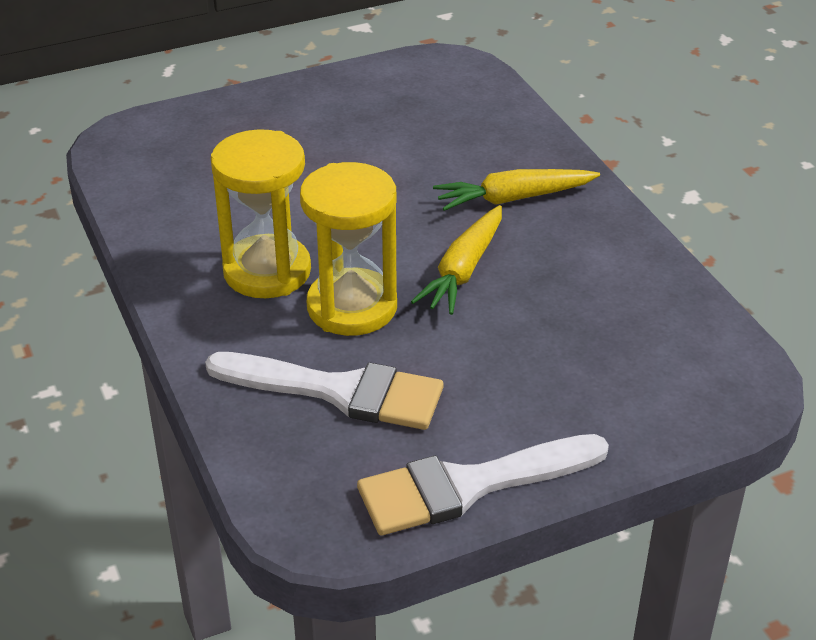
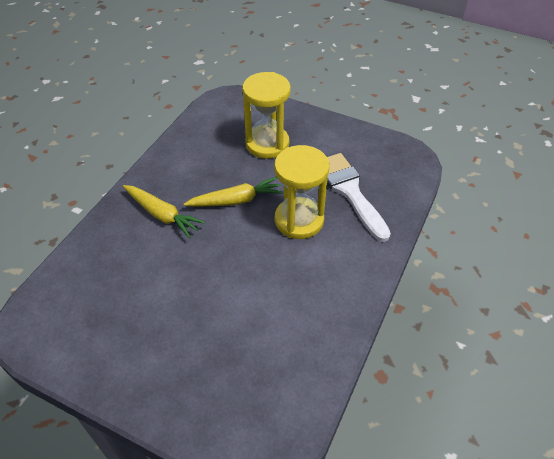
camera: 130 degrees left, 10 degrees up
(267, 271) = (308, 267): yellow hourglass -> yellow hourglass (267, 144)
(469, 485) = (350, 134): white brush -> none

